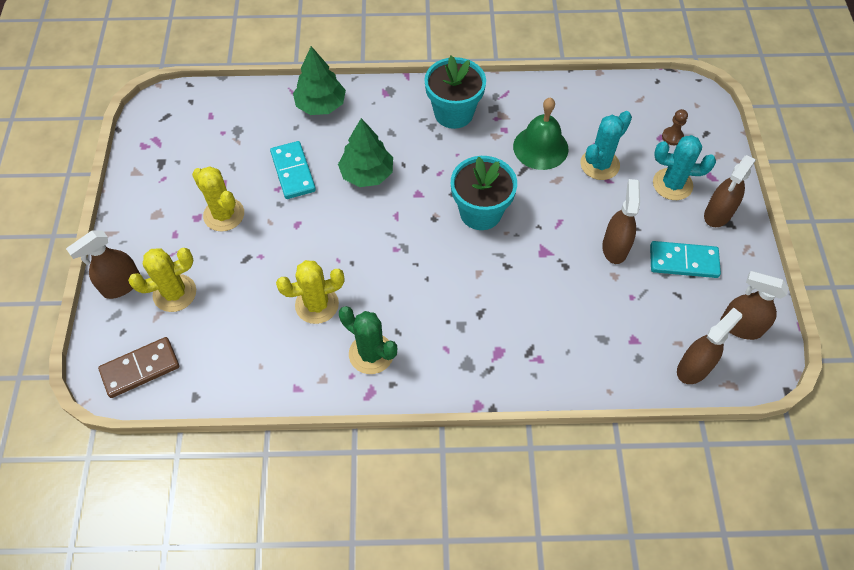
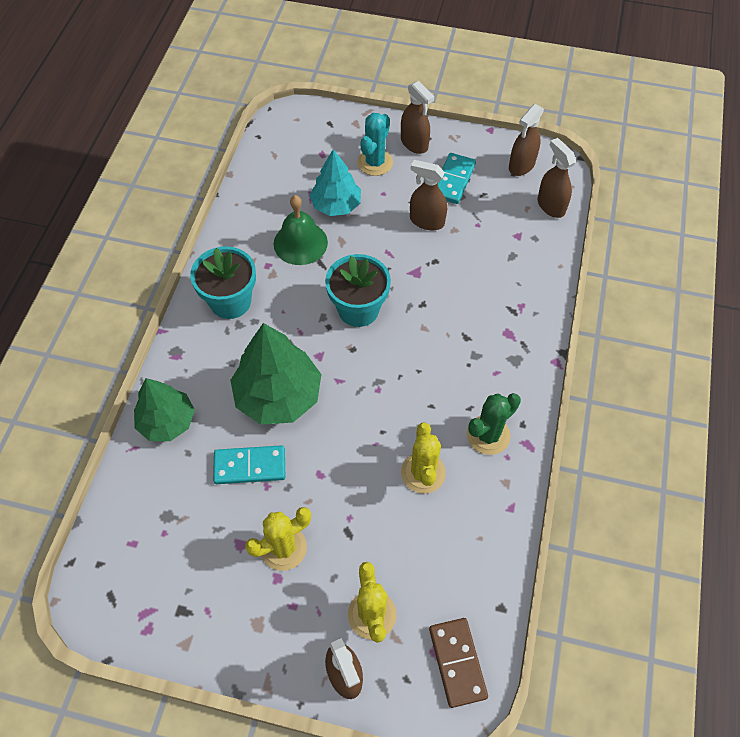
camera: 75 degrees left, 0 degrees up
(367, 174) = (278, 395): green tree -> green tree, size x1.51
(599, 164) = (336, 205): turquoise cactus -> turquoise tree
(672, 137) = (325, 146): brown pawn -> none

